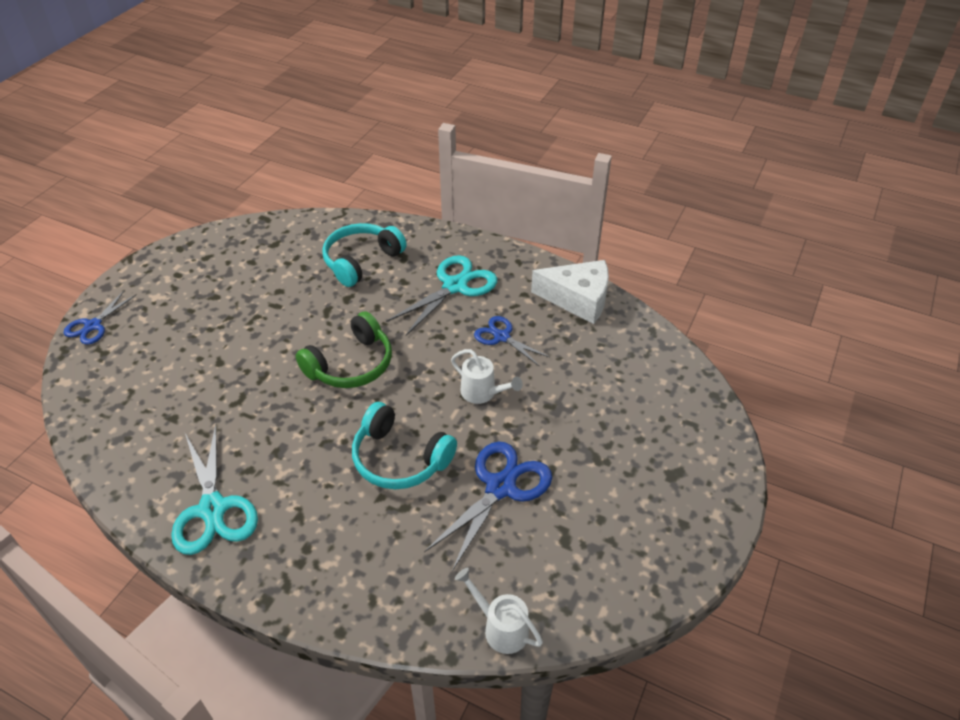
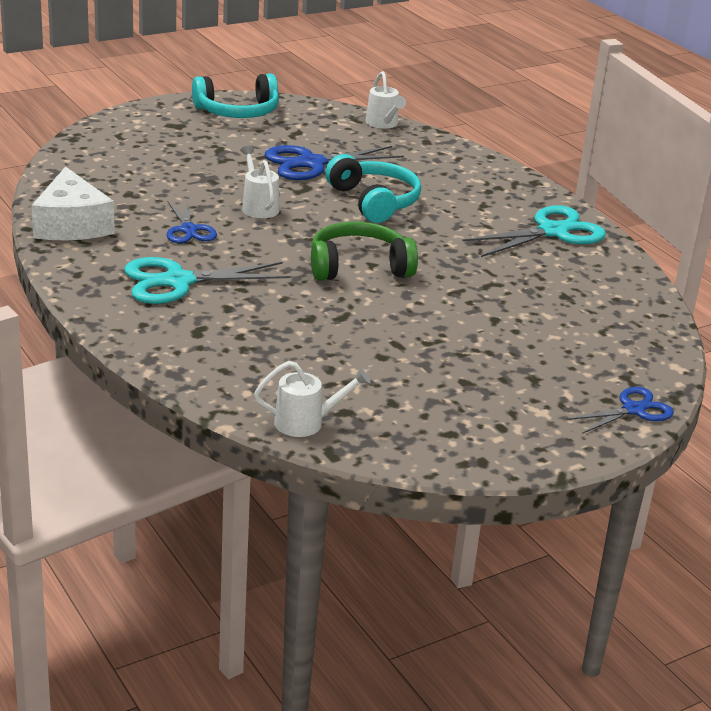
camera: 150 degrees left, 15 degrees down
(213, 509) = (552, 232): turquoise scissors -> turquoise scissors turned 45 degrees clockwise
(290, 228) = (307, 423): none -> white watering can
(361, 261) = (253, 346): turquoise headphones -> turquoise headphones (237, 111)
(578, 299) = (72, 224): white cheese -> white cheese turned 150 degrees counterclockwise

